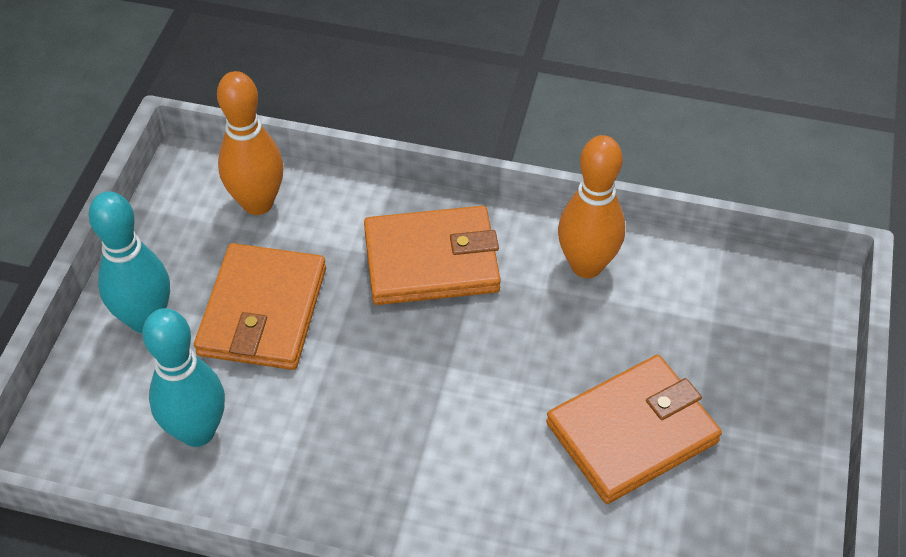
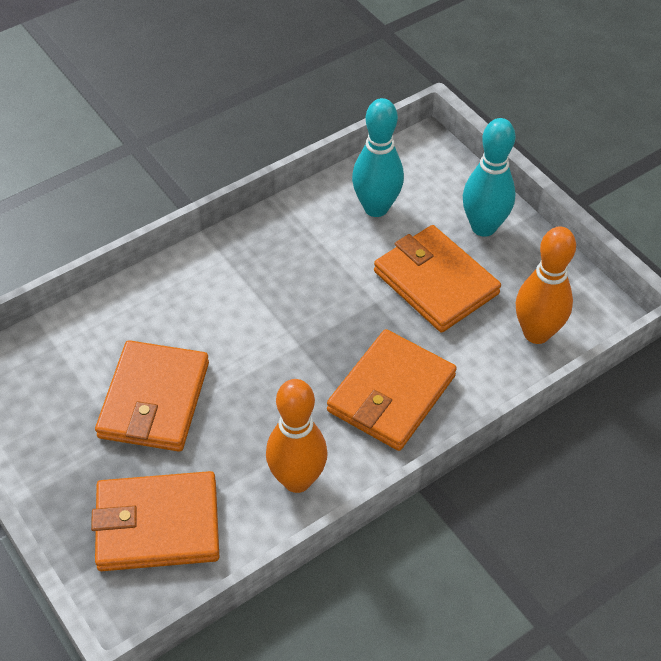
camera: 130 degrees right, 0 degrees up
(734, 327) = (157, 525): none -> orange wallet

